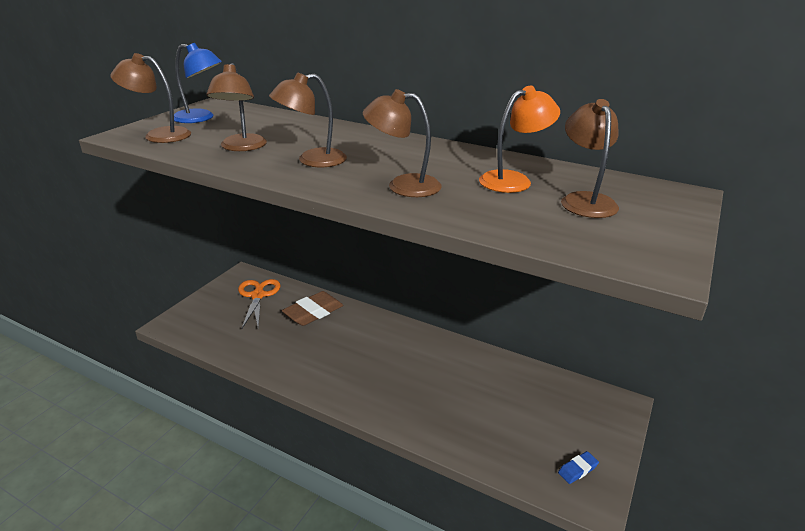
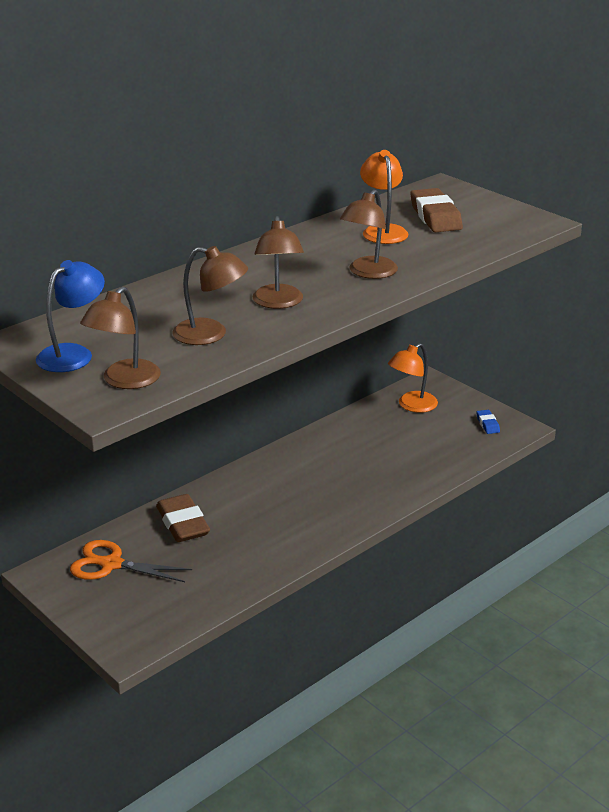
camera: 70 degrees left, 0 degrees up
(565, 400) = (412, 406): none -> orange lamp
(585, 200) = (435, 217): brown lamp -> brown eraser

